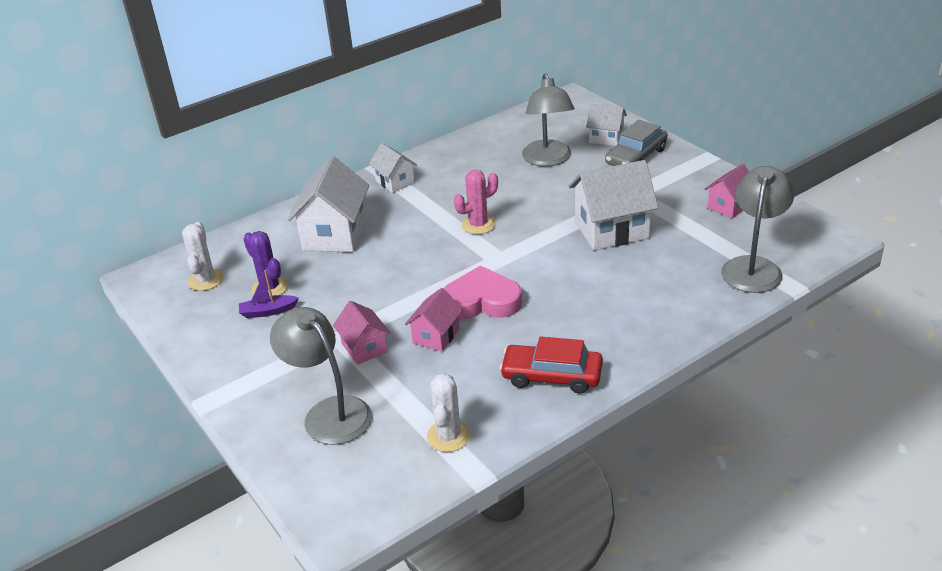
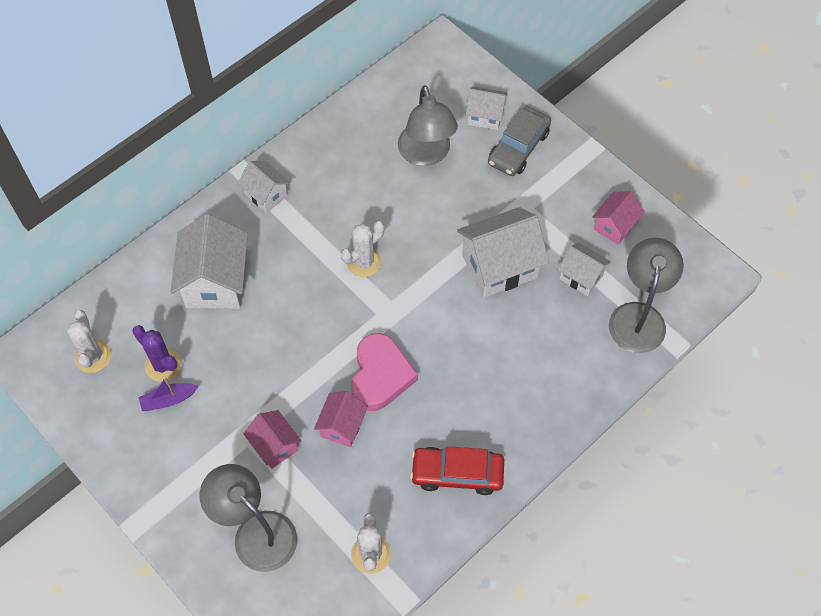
camera: 10 degrees left, 25 degrees up
(478, 225) = (364, 262): pink cactus -> white cactus
(481, 301) = (380, 375): pink heart -> pink heart turned 105 degrees clockwise
(693, 239) = (581, 277): none -> white house

